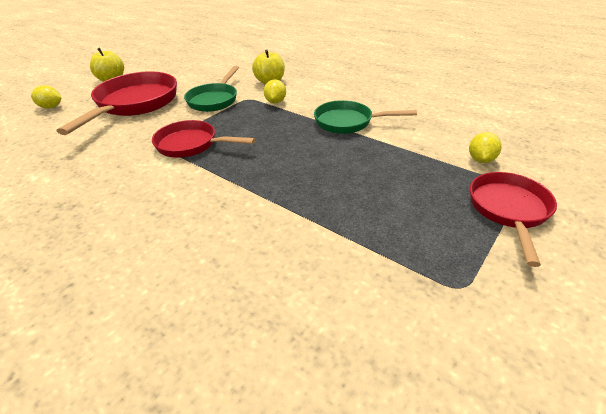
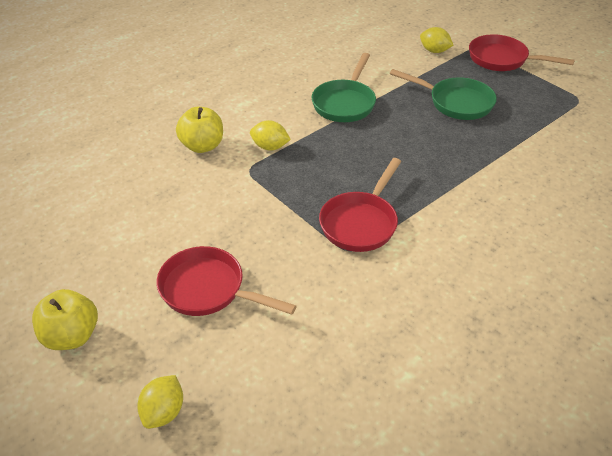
camera: 80 degrees left, 5 degrees up
(134, 104) = (208, 290): red pan -> red pan, size x0.63
(214, 100) = (236, 201): green pan -> green pan (456, 102)

